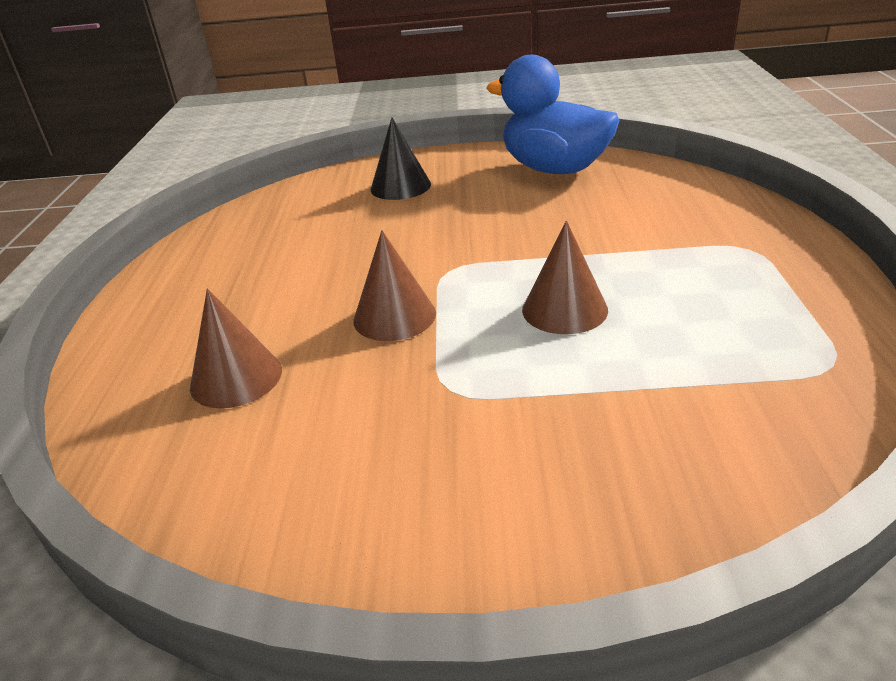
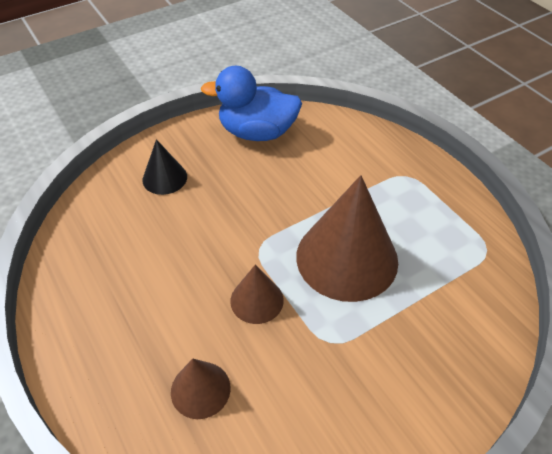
camera: 35 degrees left, 15 degrees up
(564, 309) = (347, 258): brown cone -> brown cone, size x2.02

